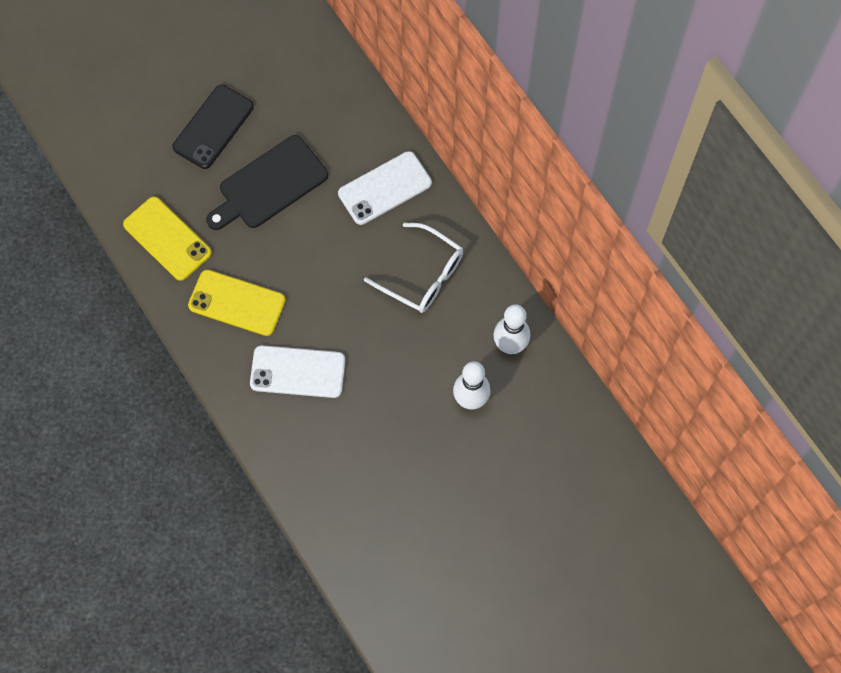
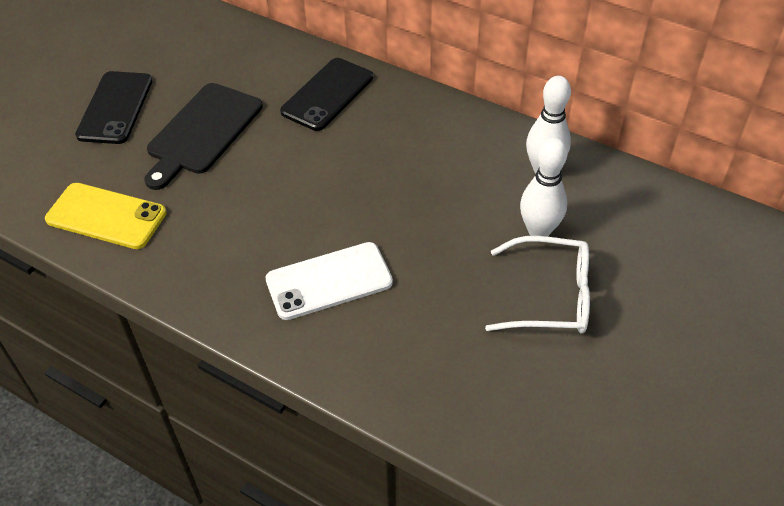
camera: 25 degrees left, 20 degrees down
(237, 303) = (220, 244): yellow phone -> none
(385, 188) = (327, 94): white phone -> black phone
(423, 276) = (414, 147): white glasses -> white glasses (552, 296)

